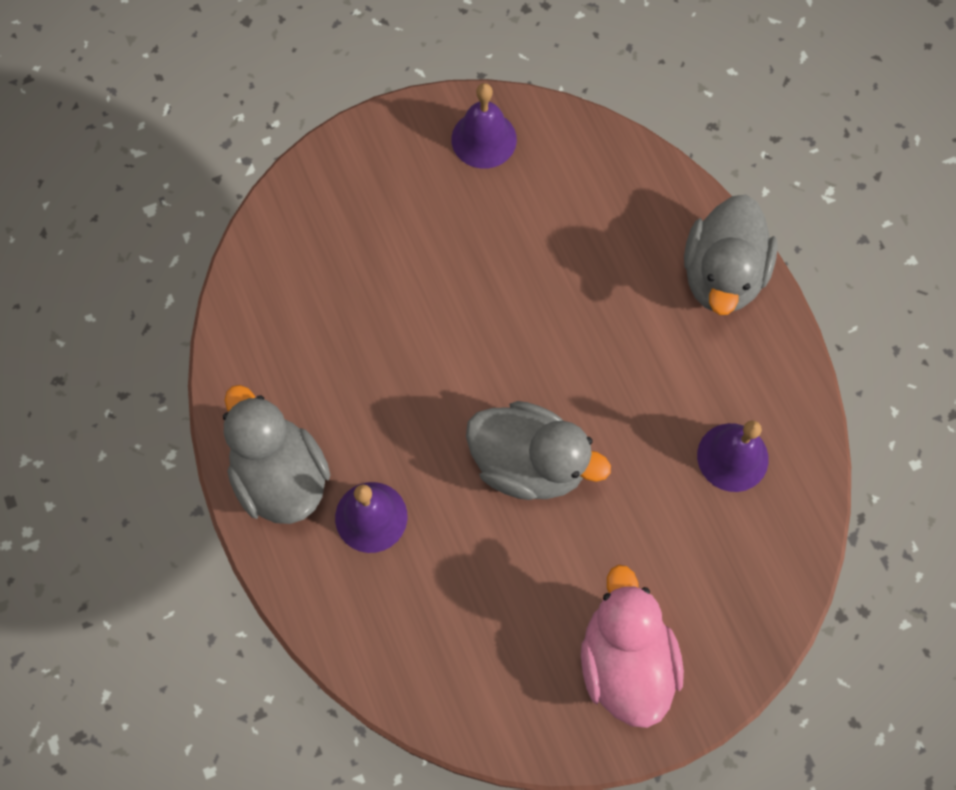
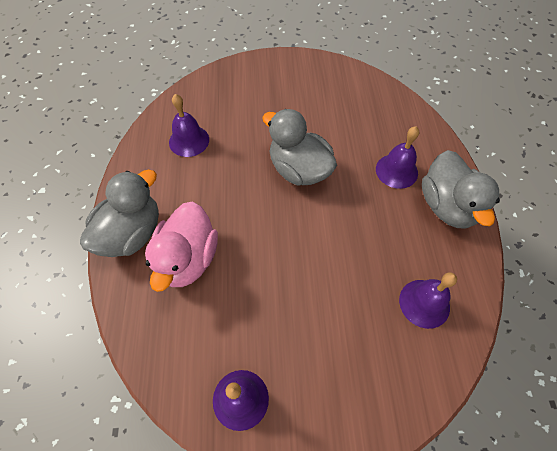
camera: 160 degrees left, 10 degrees down
(294, 314) = (424, 303): none -> purple bell
(625, 661) = (287, 81): pink duck -> pink duck (188, 259)

